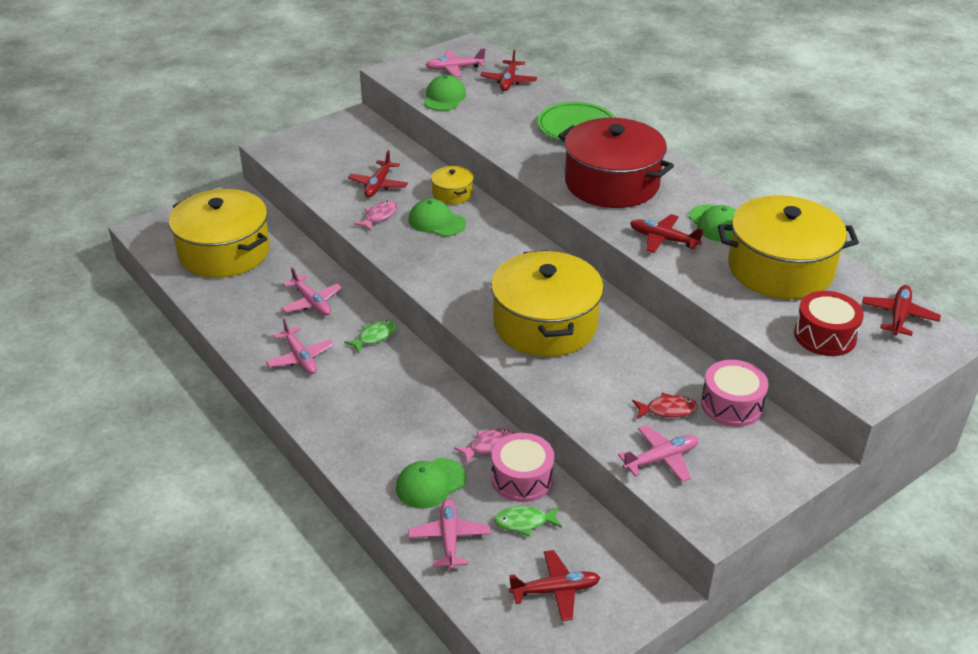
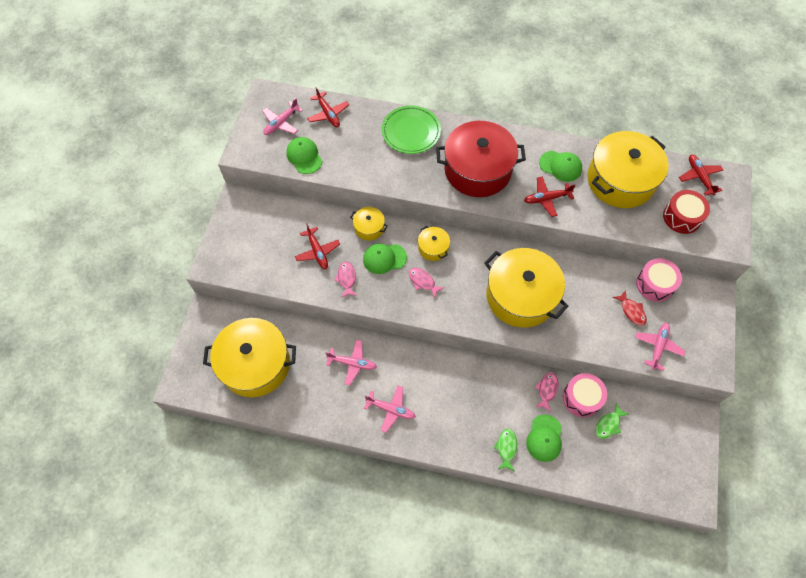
camera: 40 degrees left, 25 degrees up
(375, 336) = (414, 361): green fish -> green fish (506, 448)
(449, 538) = (586, 464): pink plane -> none
(452, 257) = (423, 281): none -> pink fish
(498, 239) = (433, 248): none -> yellow pot
(555, 590) = (659, 453): red plane -> none
(668, 410) = (631, 311): red fish -> red fish turned 105 degrees clockwise

